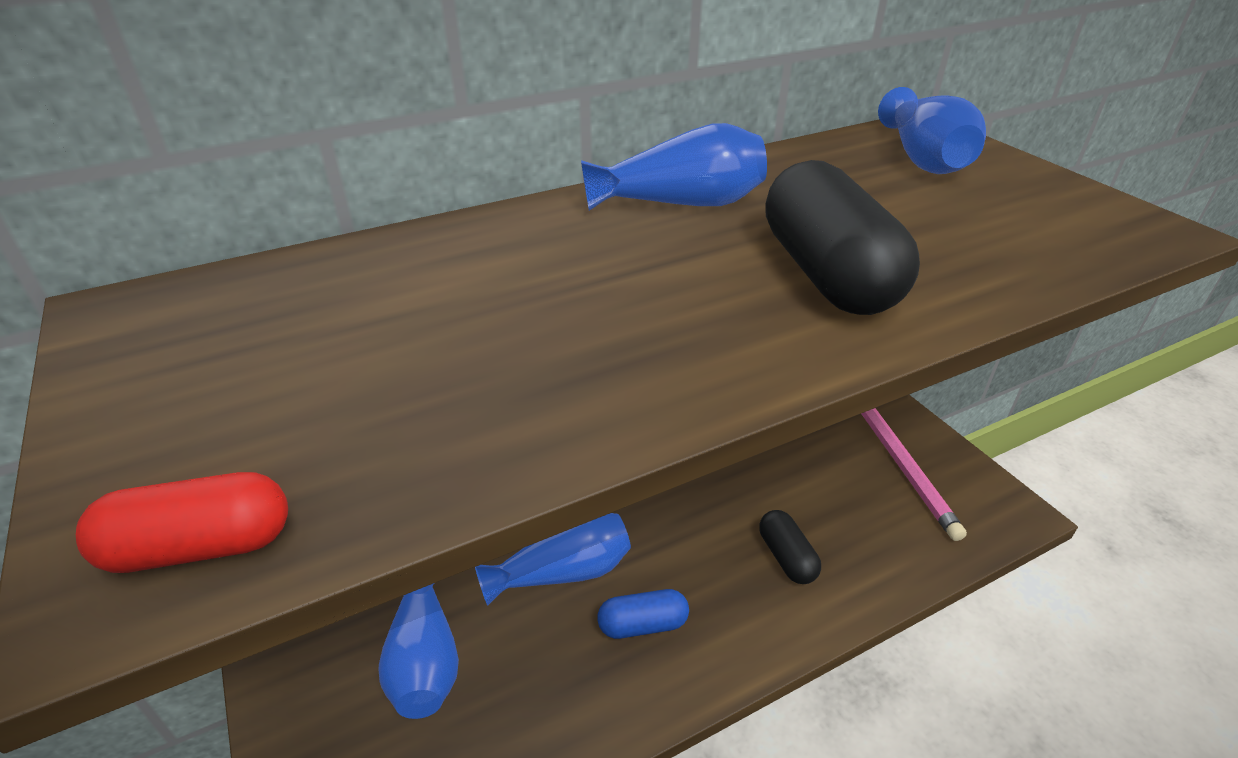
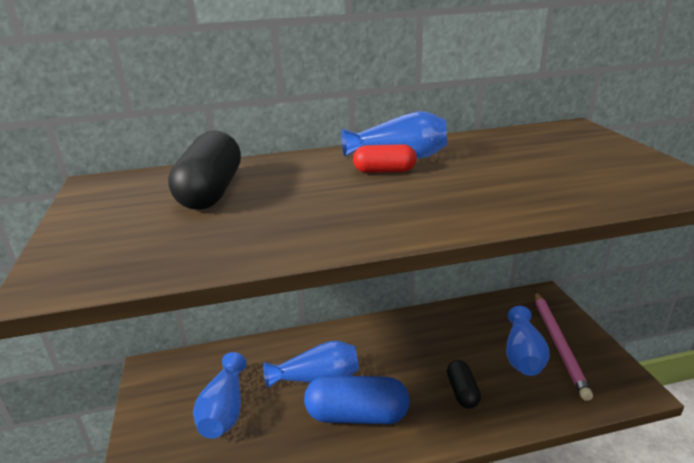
camera: 15 degrees right, 10 degrees down
(200, 547) = (90, 274): red capsule -> red capsule (384, 171)
(643, 624) = (357, 415): blue capsule -> blue capsule, size x1.78
(827, 274) = (465, 194): black capsule -> black capsule (211, 192)
(922, 158) = (564, 142): blue vase -> blue vase (522, 355)

